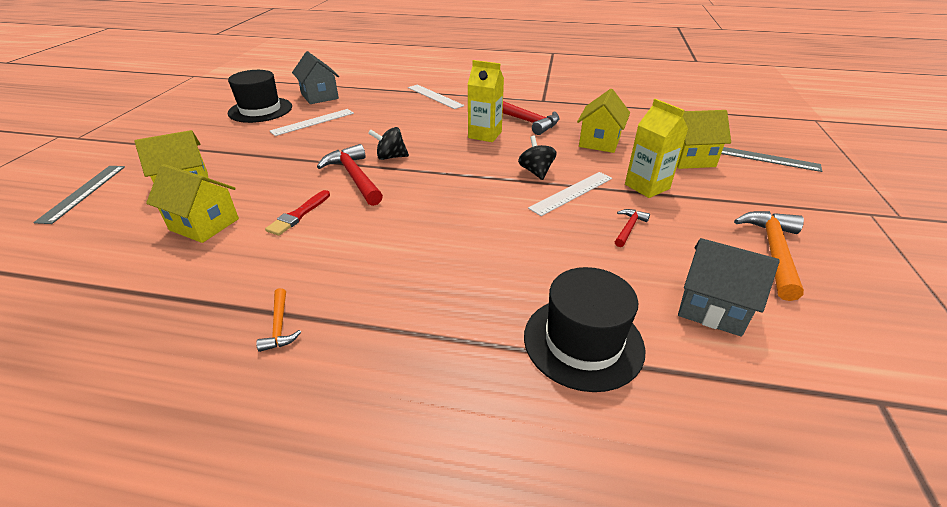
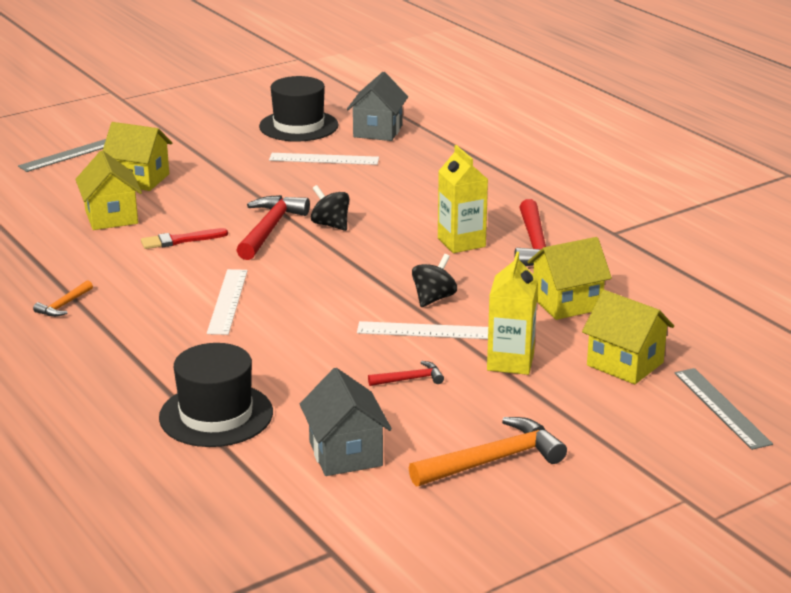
camera: 45 degrees right, 10 degrees down
(435, 96) = (497, 178): white ruler -> white ruler (228, 301)

